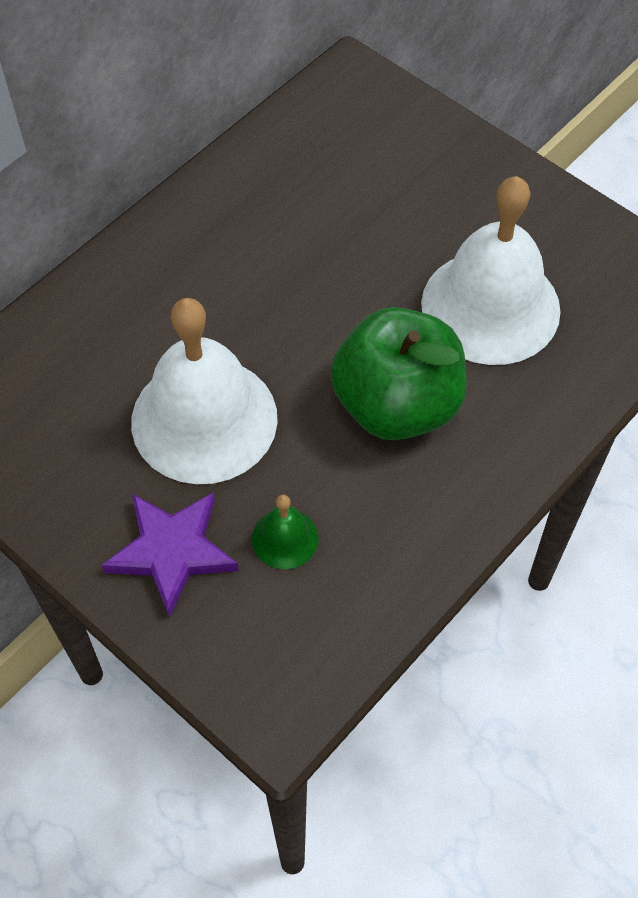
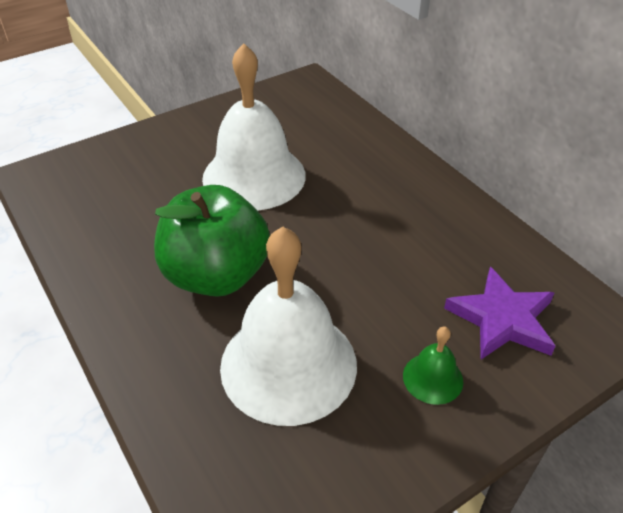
camera: 105 degrees right, 15 degrees down
(172, 552) = (166, 150): purple star -> purple star (502, 319)
(285, 538) = (143, 197): green bell -> green bell (433, 378)

